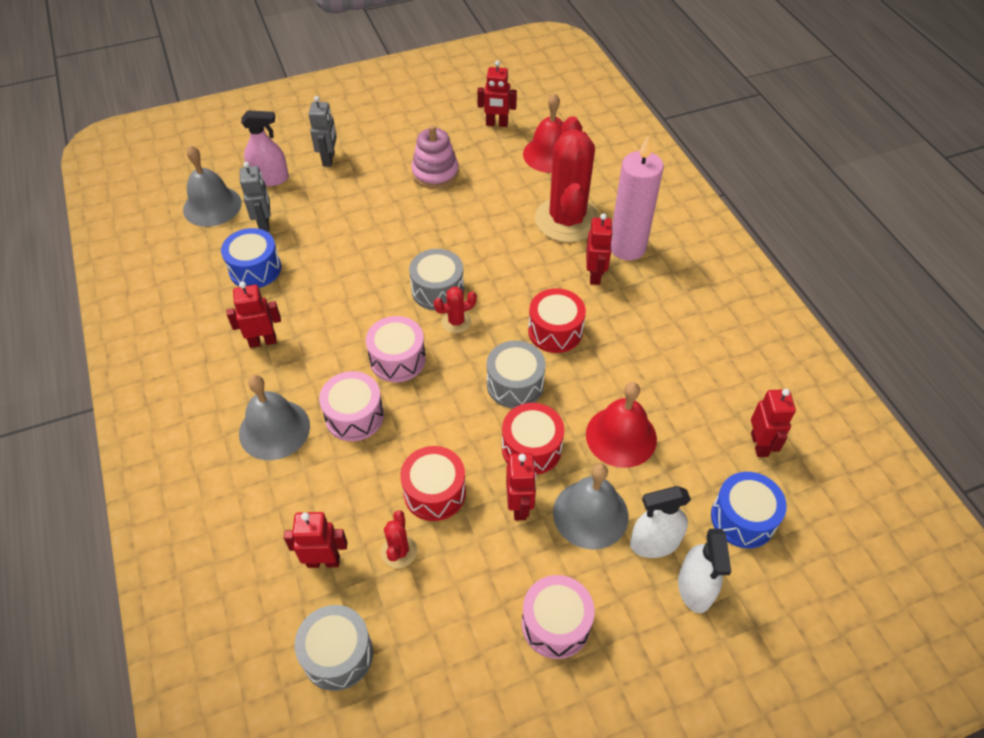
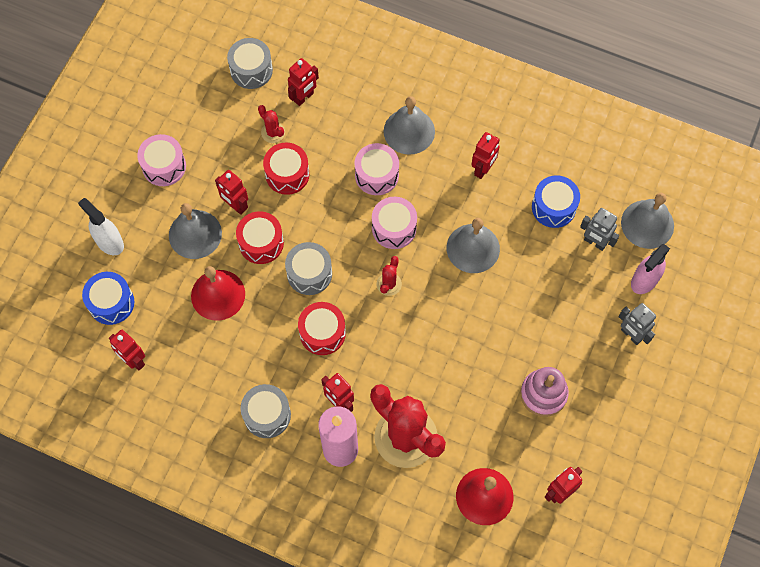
camera: 135 degrees right, 15 degrees up
(356, 292) = (473, 248): none -> grey bell
(437, 290) = (426, 296): grey drum -> grey drum (267, 415)
(654, 543) = (148, 248): white spray bottle -> none

